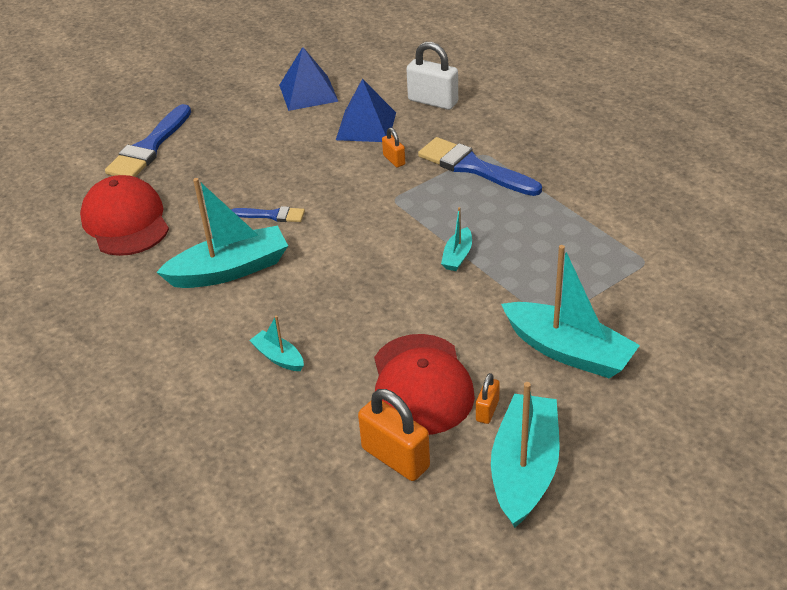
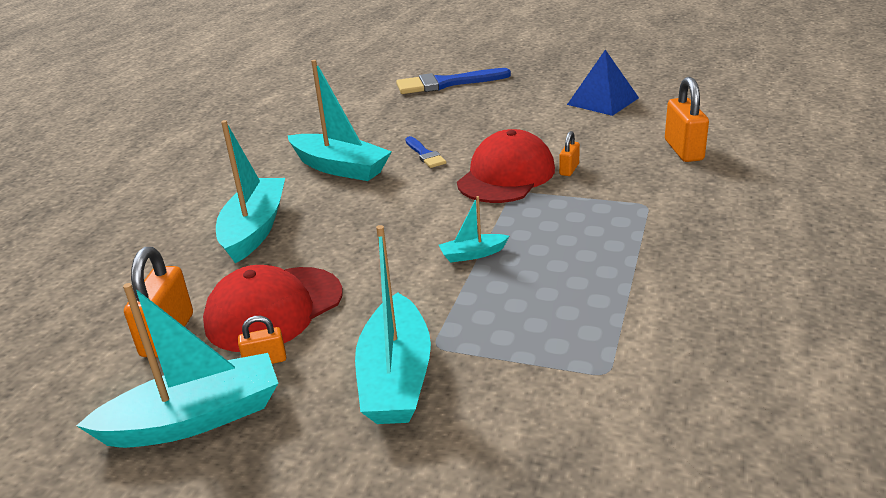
camera: 55 degrees right, 10 degrees down
(125, 221) = (354, 112): red cap -> red cap (506, 175)
(278, 357) = (254, 229): turquoise boat -> turquoise boat, size x2.08
(366, 126) = (597, 139): blue pyramid -> none
(433, 101) = (683, 150): white padlock -> orange padlock
(473, 167) = (616, 208): blue brush -> none

